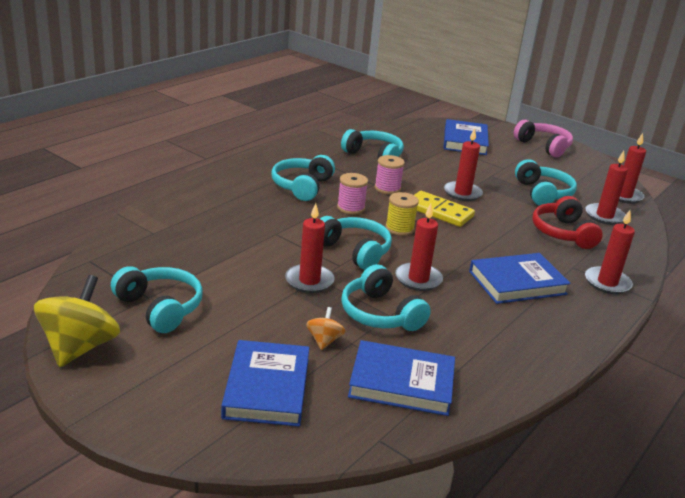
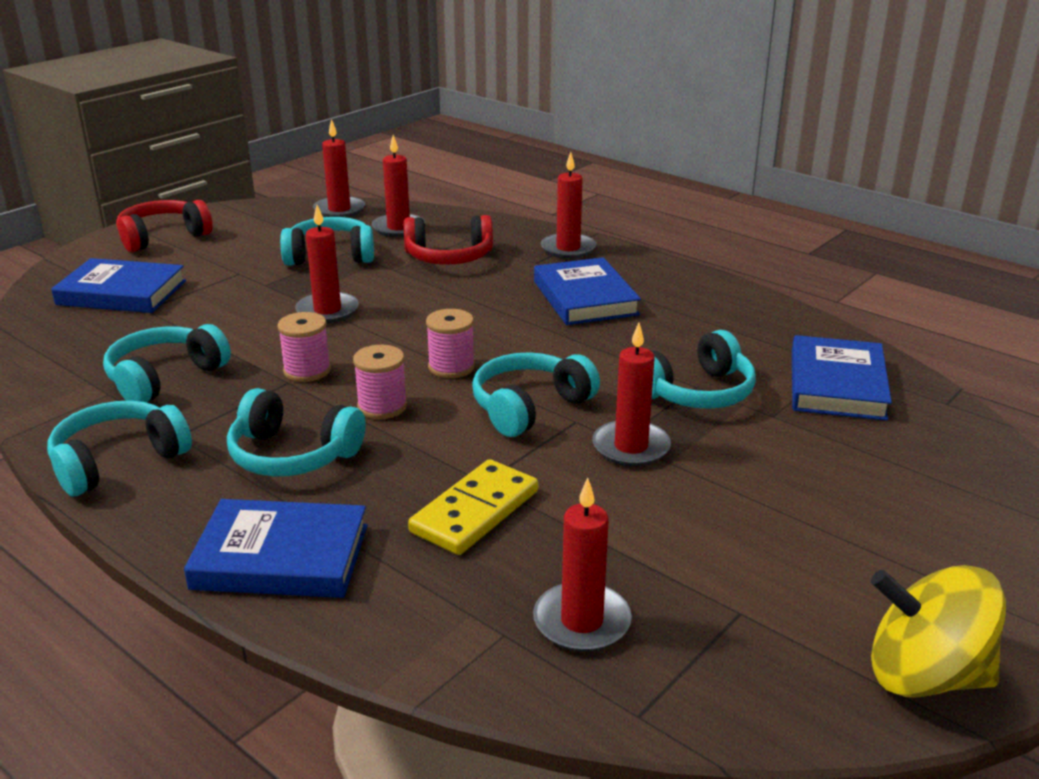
camera: 85 degrees left, 0 degrees up
(160, 308) = (767, 594): turquoise headphones -> turquoise headphones (118, 461)
(267, 388) = (907, 479): blue book -> blue book (281, 557)
(324, 340) = (779, 435): orange spinning top -> none
(399, 229) = (451, 367): yellow spool -> pink spool
(418, 279) = (597, 361): red candle -> red candle (582, 621)
(439, 212) = (392, 333): yellow domino -> yellow domino (475, 512)
(543, 146) = (163, 237): pink headphones -> red headphones

